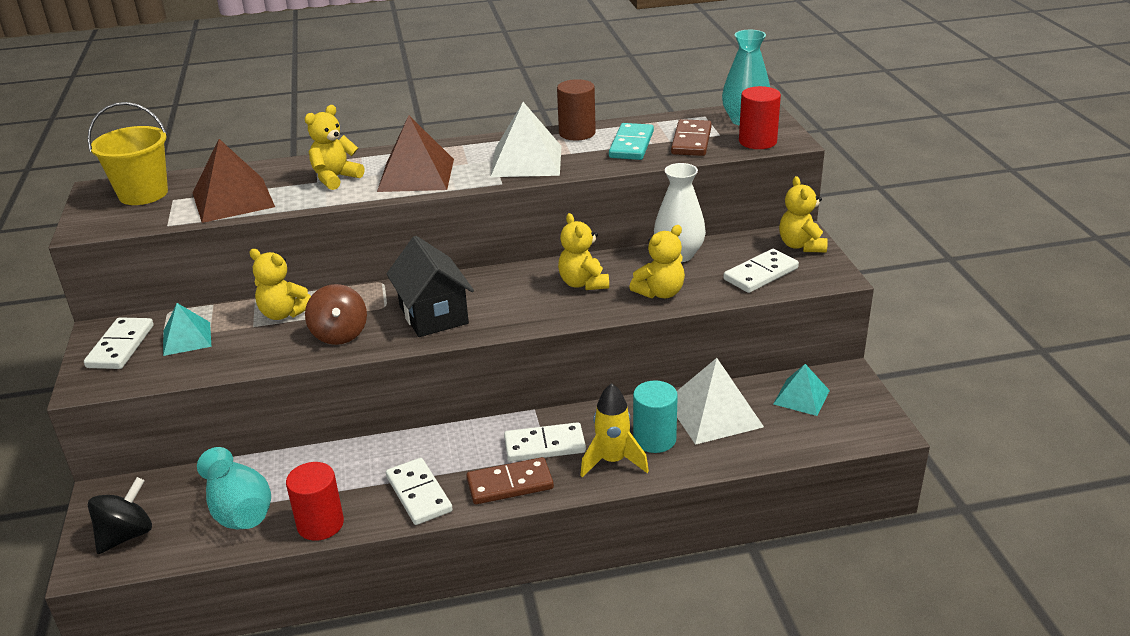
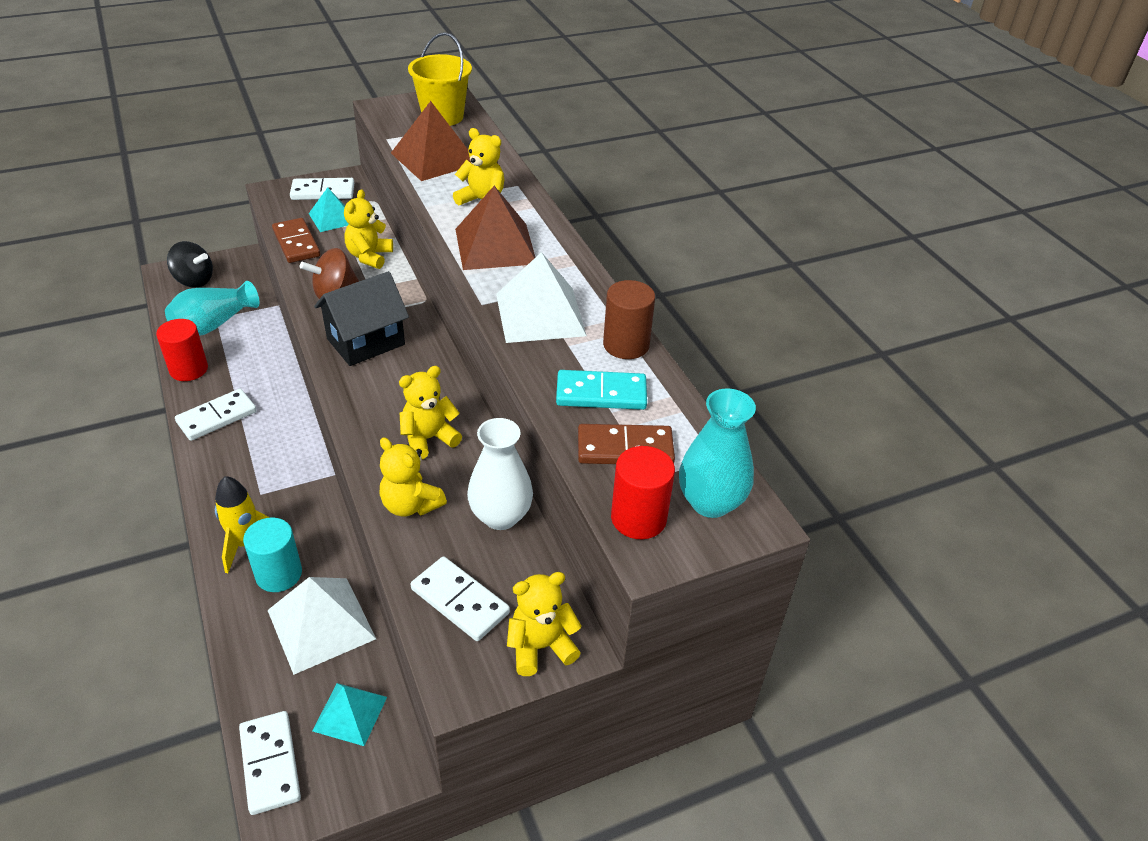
camera: 75 degrees right, 10 degrees up
(510, 484) = (222, 473): brown domino -> brown domino (296, 243)
(544, 445) = (275, 489): white domino -> white domino (270, 764)

